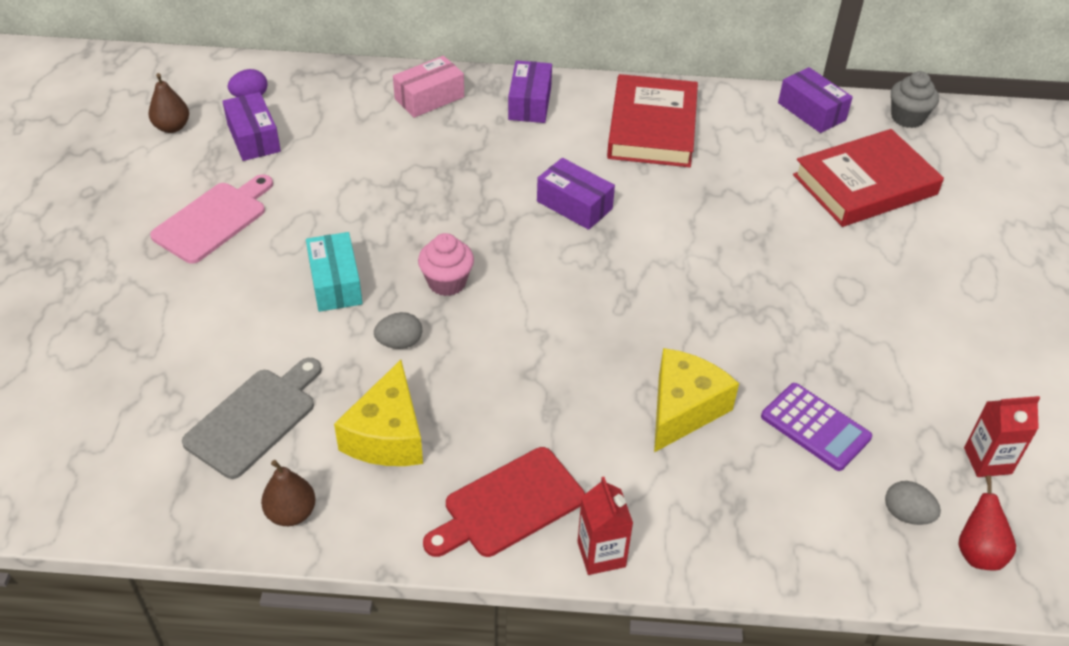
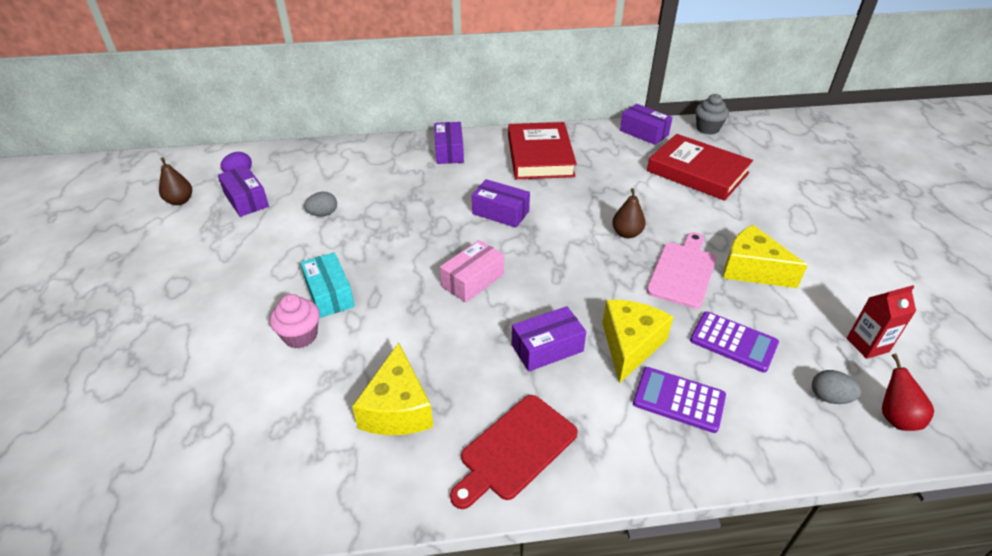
camera: 10 degrees left, 5 degrees down
(213, 220) = (221, 262): pink cutting board -> pink cutting board (682, 272)
(254, 419) = (279, 414): grey cutting board -> none
(291, 513) = (325, 494): brown pear -> brown pear (626, 233)
(399, 343) = (391, 331): grey egg -> grey egg (323, 214)
(429, 98) = (375, 157): pink box -> pink box (473, 280)
(447, 282) = (418, 280): pink cupcake -> pink cupcake (300, 336)
(581, 395) = (547, 348): none -> purple box
(601, 554) = (605, 478): red carton -> none
(719, 484) = (679, 400): none -> purple calculator
(864, 184) = (697, 172): red book -> red book turned 75 degrees clockwise
(880, 337) = (752, 269): none -> yellow cheese

